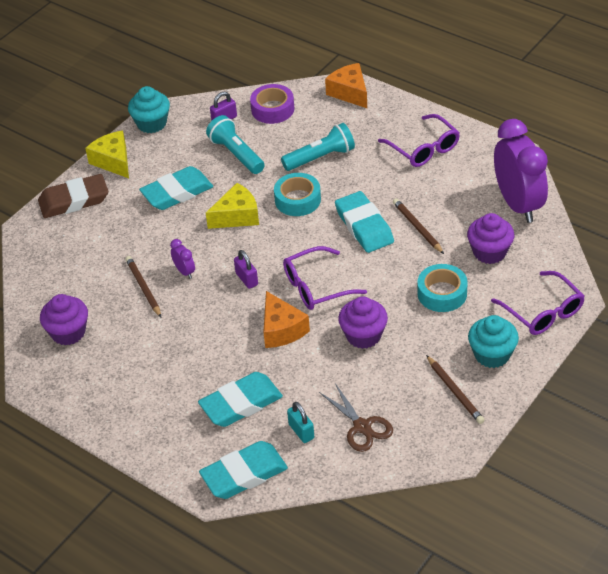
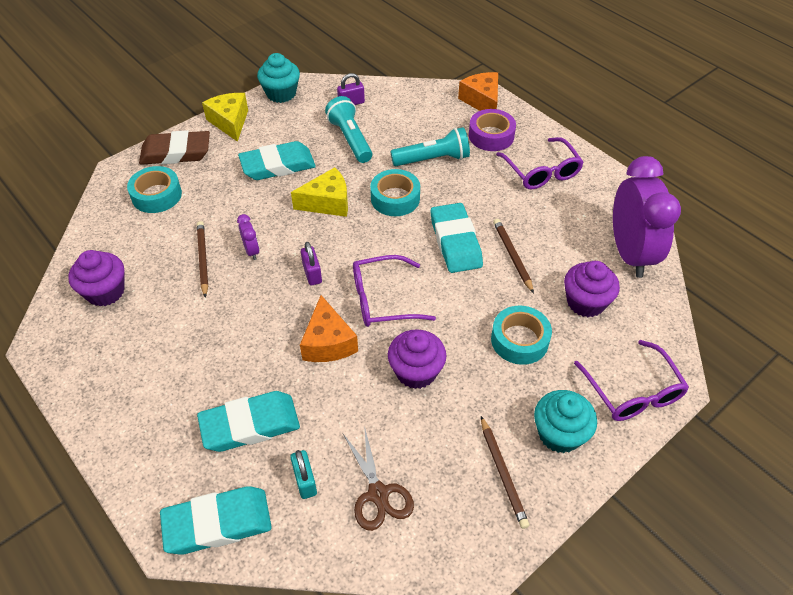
camera: 10 degrees right, 5 degrees up
(74, 242) = (157, 195): none -> turquoise tape
(272, 109) = (401, 102): purple tape -> purple tape (491, 136)

